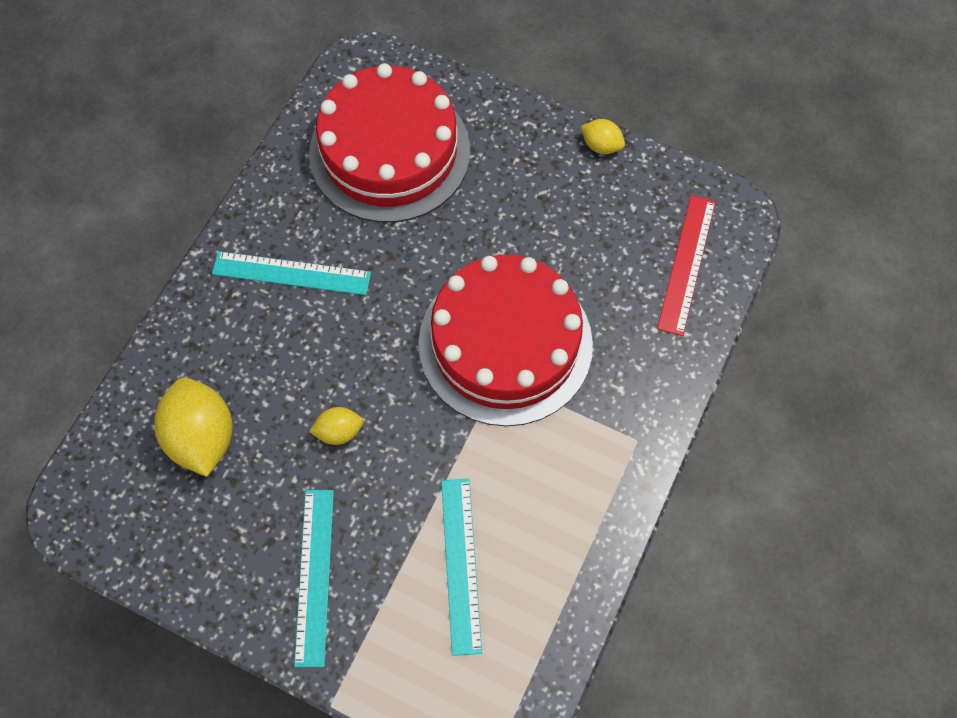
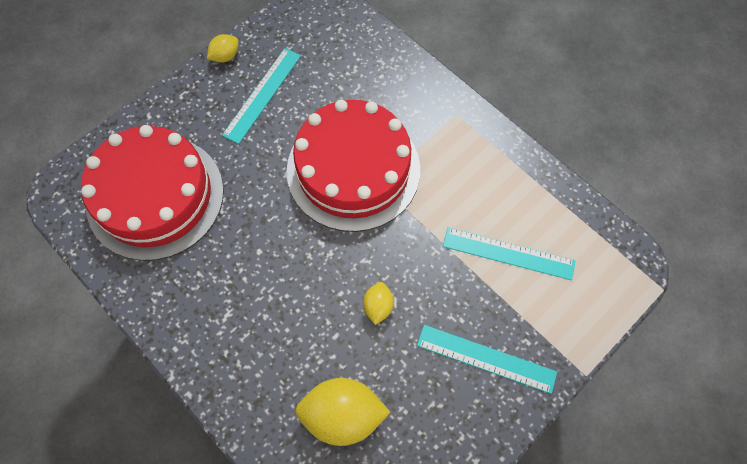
camera: 70 degrees left, 0 degrees up
(291, 273) = (227, 303): turquoise ruler -> turquoise ruler (262, 94)
(687, 264) = (341, 40): red ruler -> none

